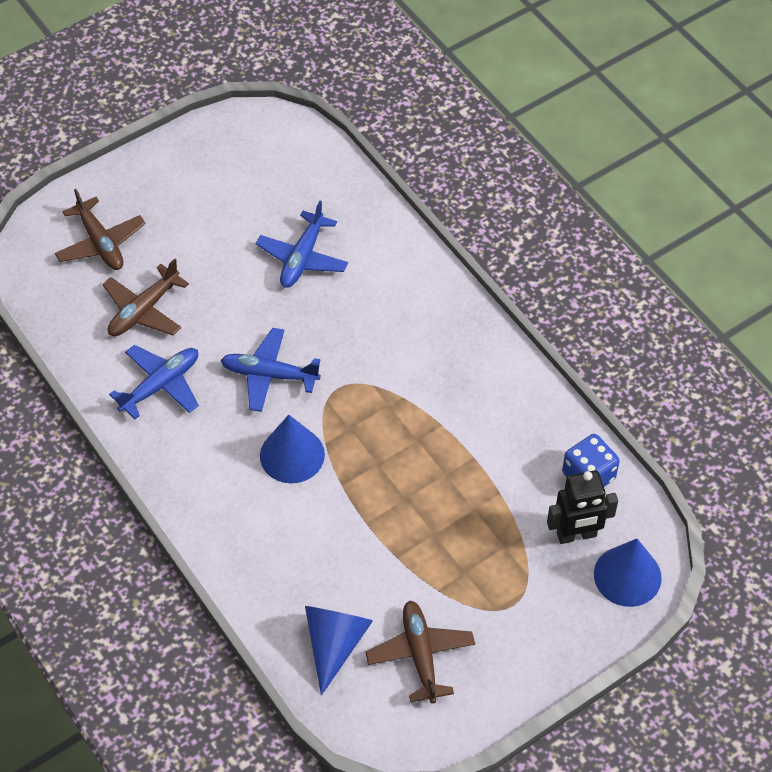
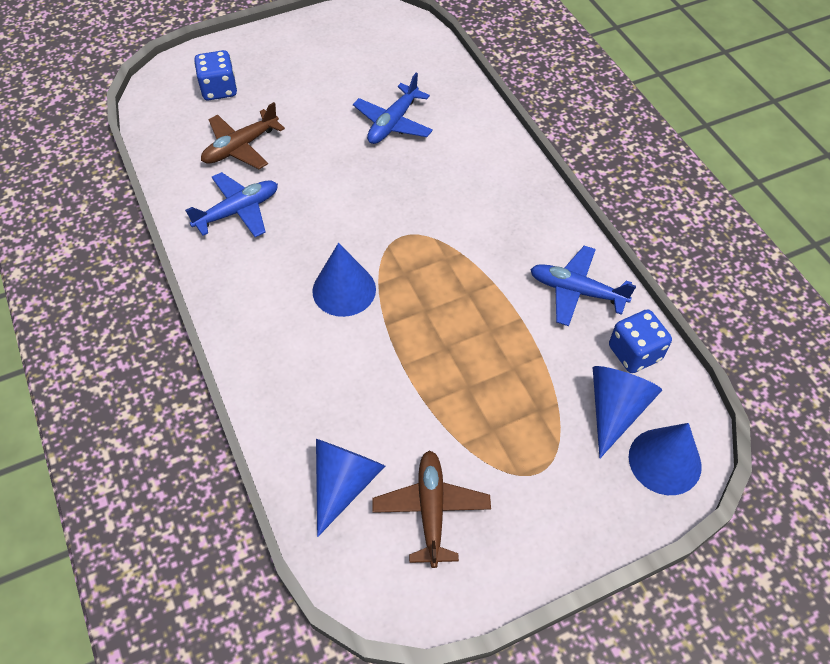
camera: 10 degrees right, 0 degrees up
(100, 243) = (219, 89): brown plane -> blue dice
(269, 375) = (339, 216): blue plane -> blue plane (576, 291)
(576, 535) = (615, 410): black robot -> blue cone

